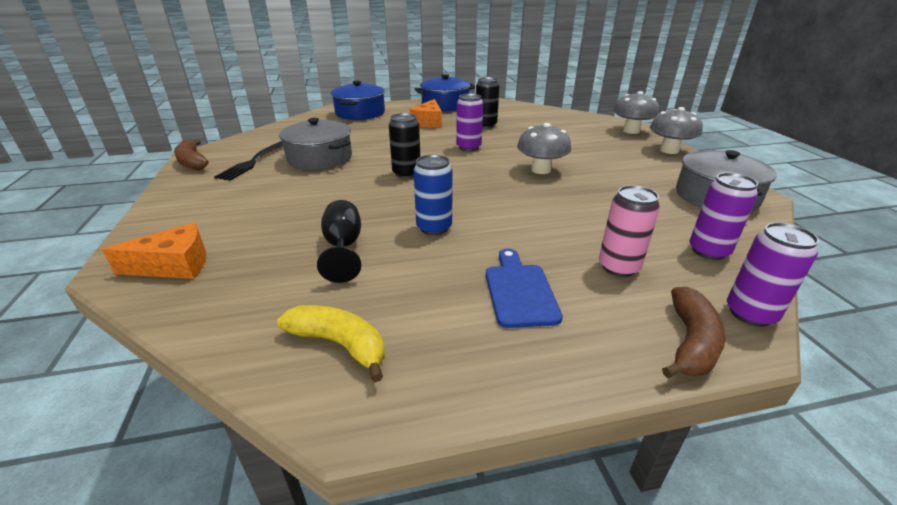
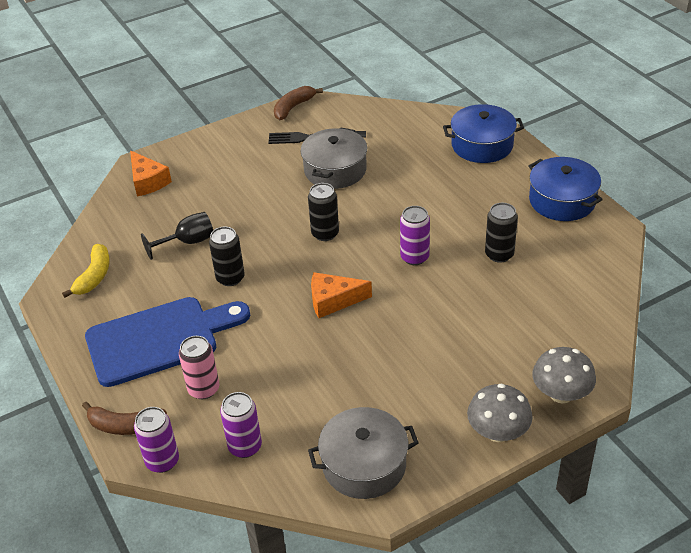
camera: 75 degrees right, 10 degrees up
(429, 122) = (482, 206): orange cheese -> orange cheese (333, 301)
(434, 228) = (230, 278): blue can -> black can
(519, 291) = (159, 339): blue cutting board -> blue cutting board, size x1.92
(541, 170) = (376, 322): grey mushroom -> none

